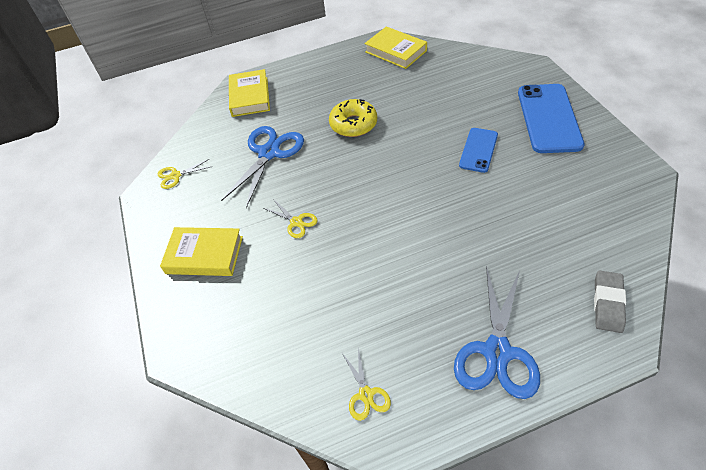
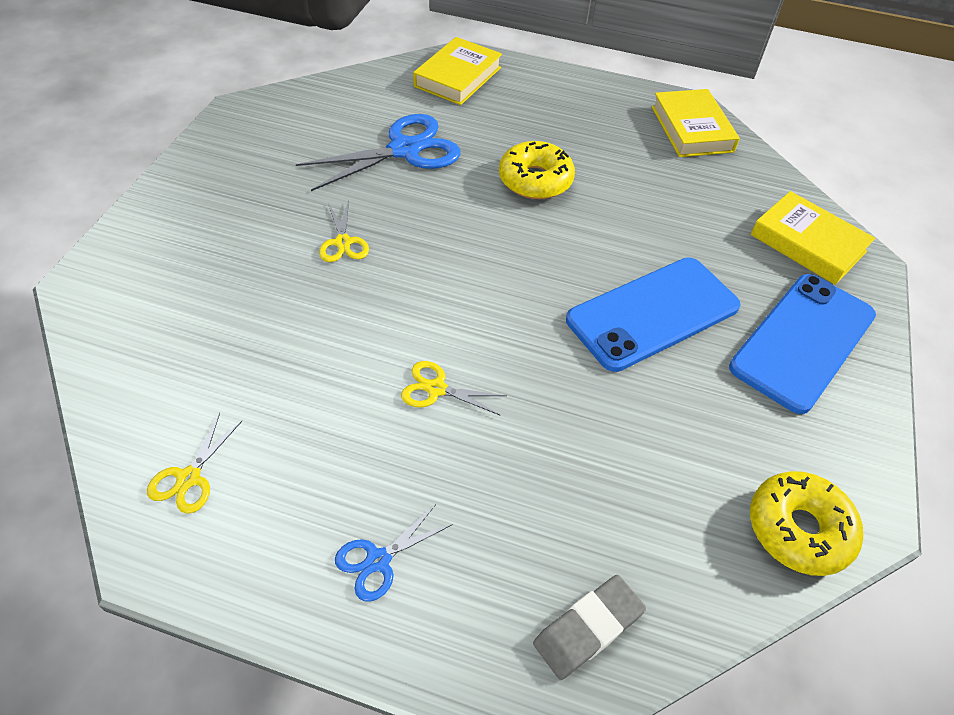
camera: 30 degrees right, 0 degrees up
(175, 176) = (287, 111): yellow scissors -> yellow scissors (436, 389)
(204, 255) = (217, 209): yellow book -> yellow book (807, 243)
(478, 150) = (653, 313): blue phone -> blue phone, size x1.73
(497, 352) = (378, 560): blue scissors -> blue scissors, size x0.50
(632, 198) = (798, 529): none -> yellow donut

